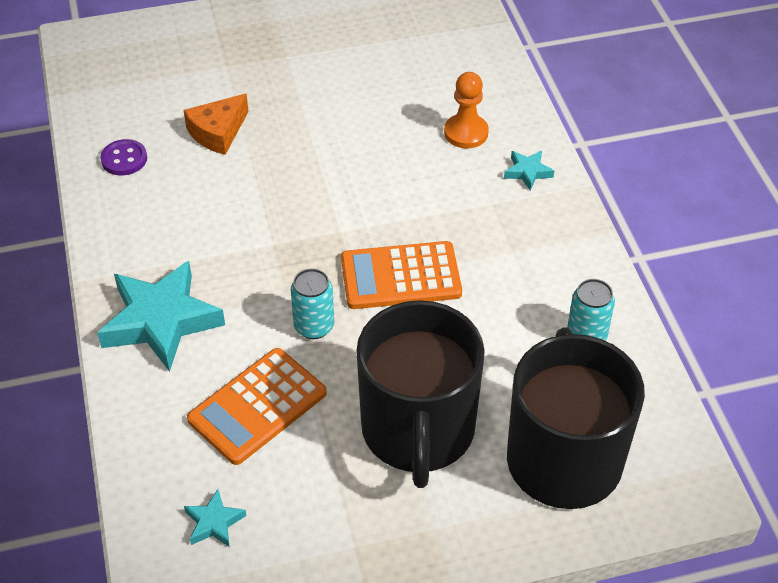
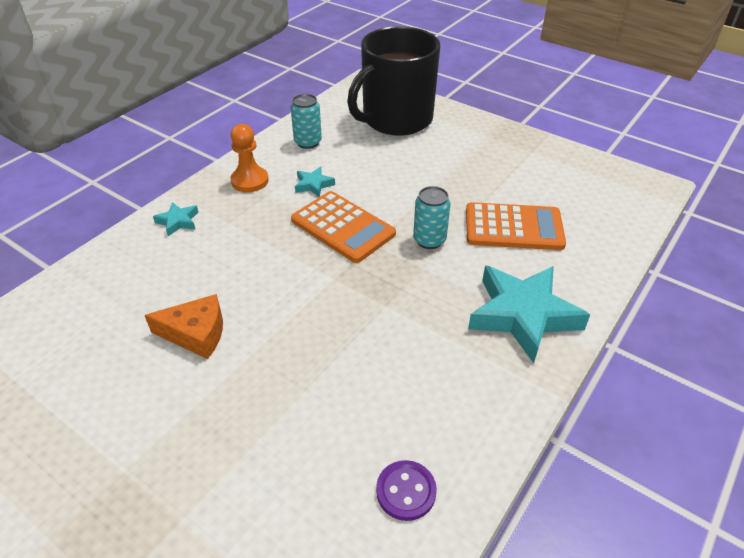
camera: 130 degrees left, 5 degrees down
(214, 522) = (594, 199): turquoise star -> turquoise star (313, 185)
(218, 132) = (296, 439): orange cheese -> orange cheese (196, 334)
(418, 431) = (443, 165): black mug -> none
(466, 133) = (155, 272): orange pawn -> orange pawn (250, 181)

